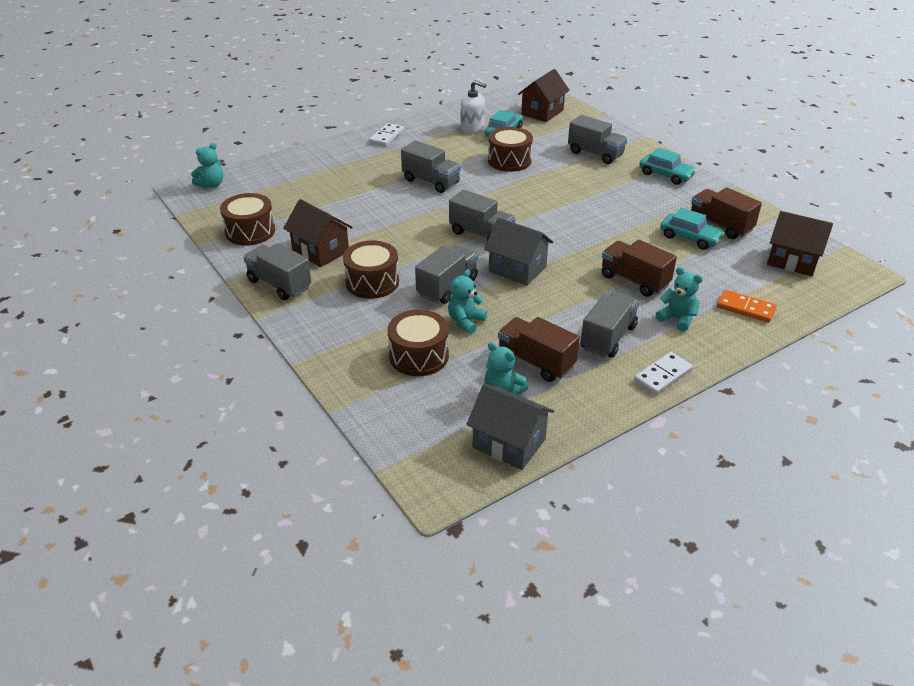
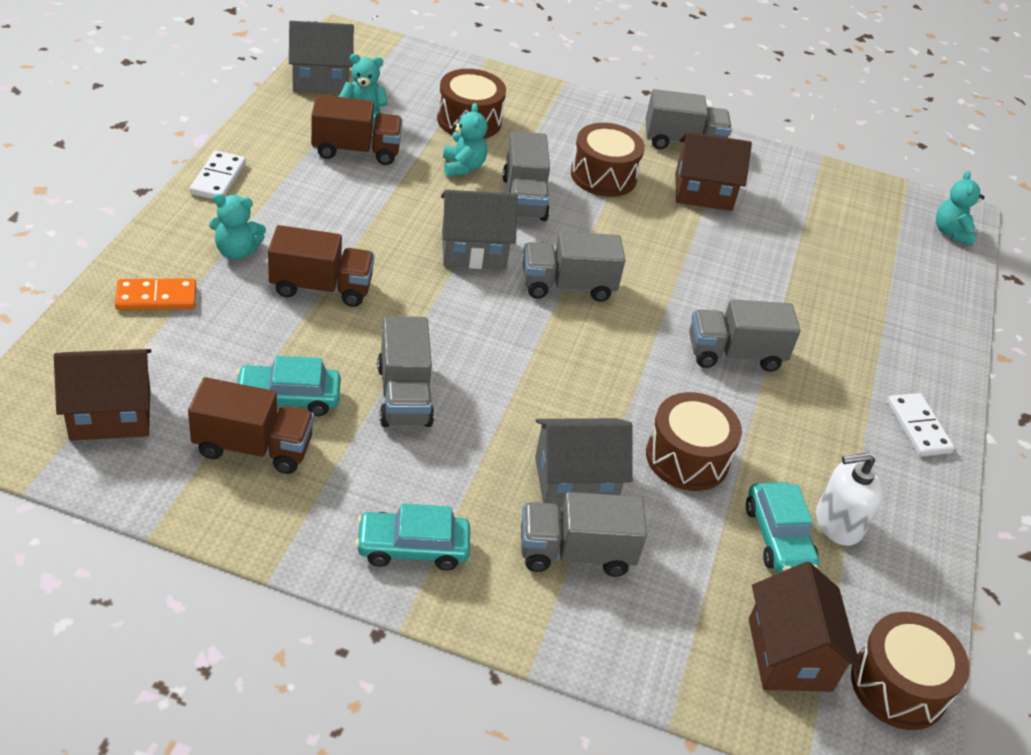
camera: 135 degrees right, 5 degrees up
(250, 231) = (805, 188): brown drum -> brown drum (898, 685)
(571, 170) = (575, 481): none -> grey house
(608, 337) = (302, 200): grey truck -> grey truck (404, 395)

